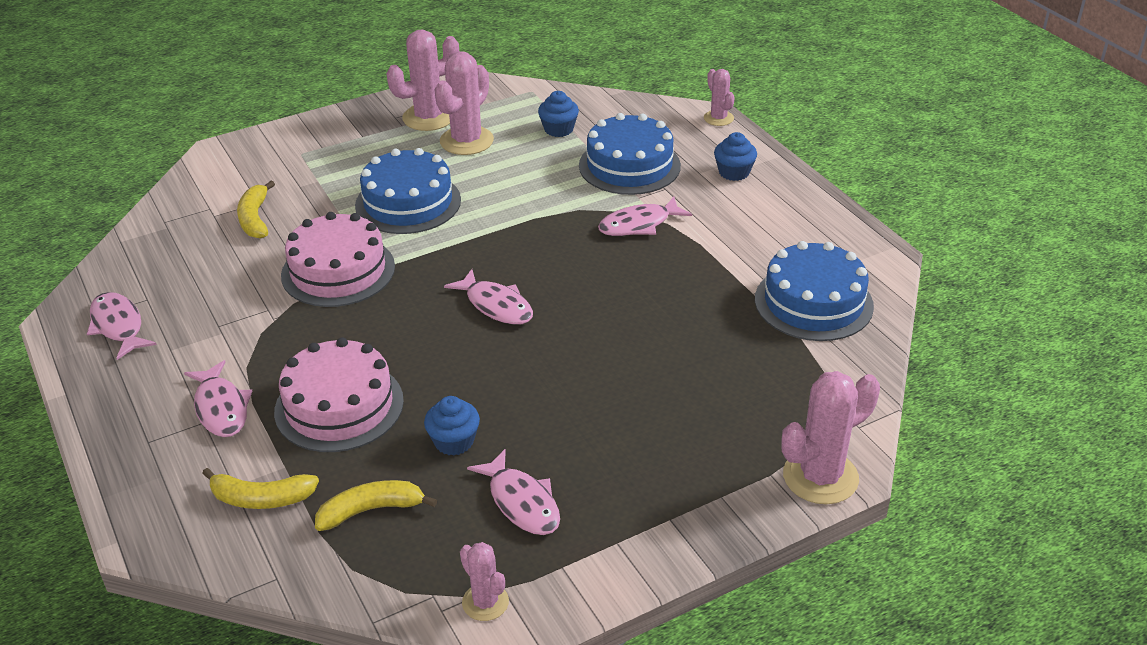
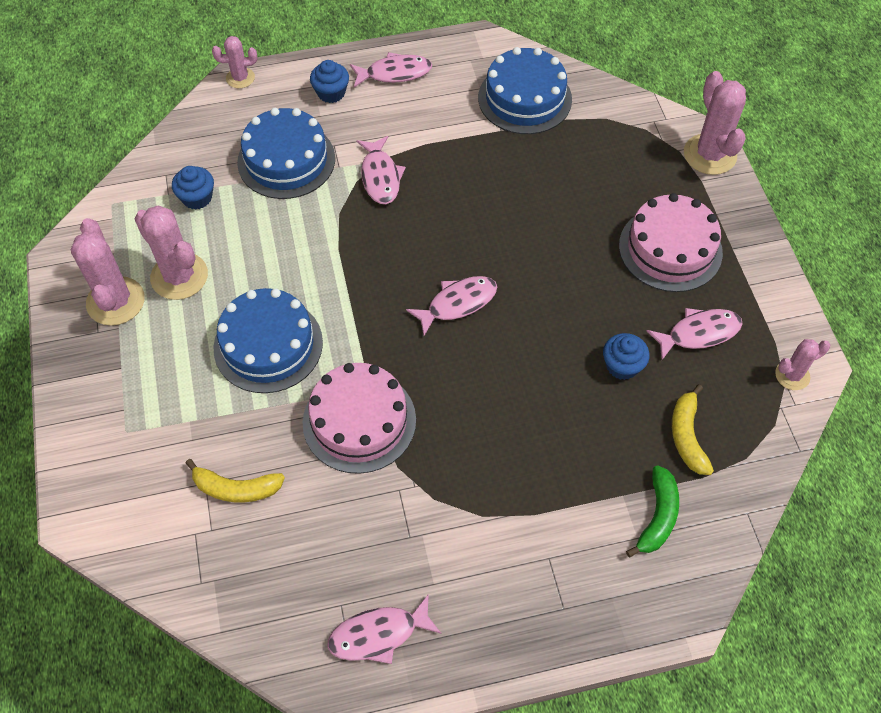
camera: 75 degrees left, 20 degrees up
(221, 408) = (534, 541): pink fish -> pink fish (395, 73)
(261, 498) = (657, 517): yellow banana -> green banana
(339, 406) = (557, 444): pink cake -> pink cake (670, 249)

